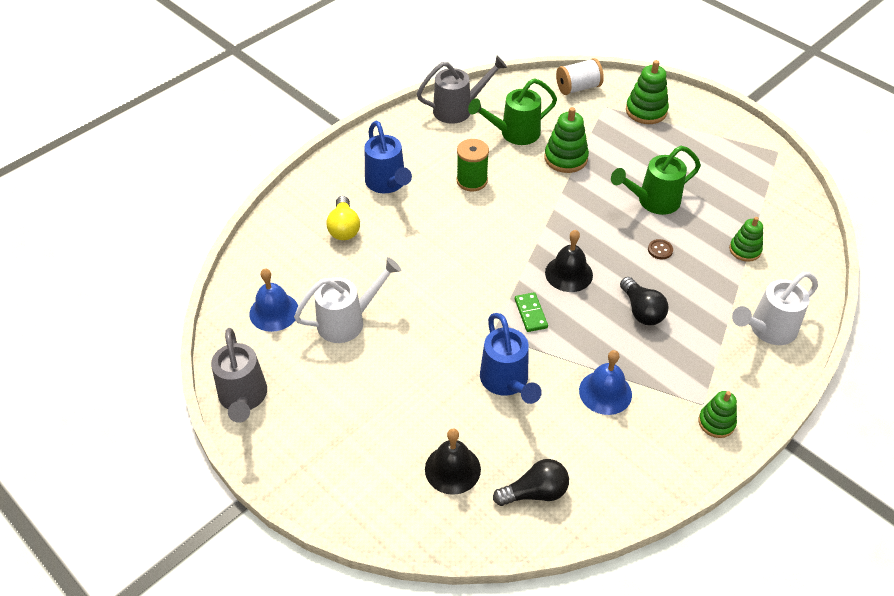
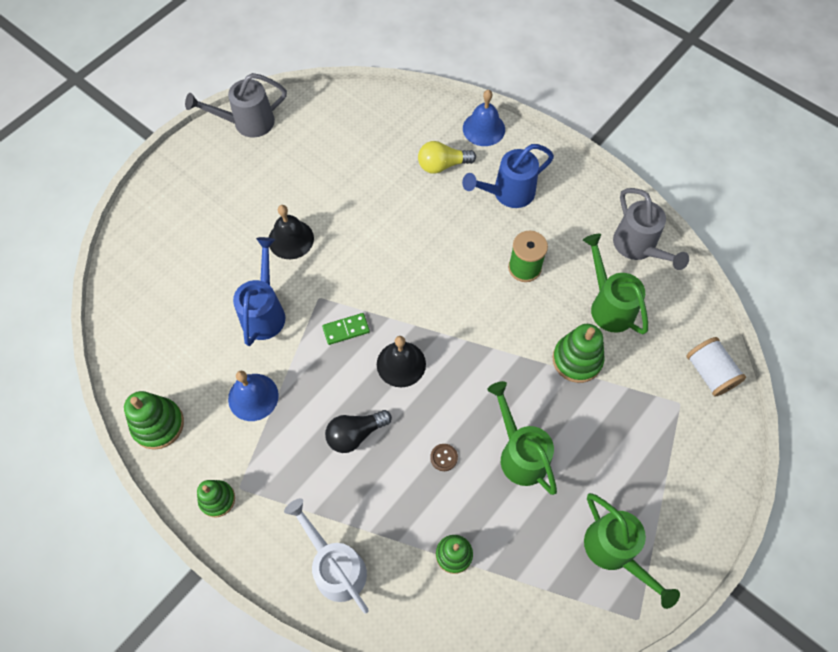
camera: 85 degrees right, 15 degrees up
(274, 312) = (337, 128): blue bell -> blue bell (483, 129)
(347, 321) = (329, 182): white watering can -> none
(452, 469) = (176, 275): black bell -> black bell (291, 239)
(506, 382) = (264, 312): blue watering can -> blue watering can turned 120 degrees clockwise
(535, 492) = (150, 338): black light bulb -> none
(646, 111) = (683, 453): green stacking toy -> green stacking toy (158, 424)
(728, 157) = (614, 551): none -> green watering can

